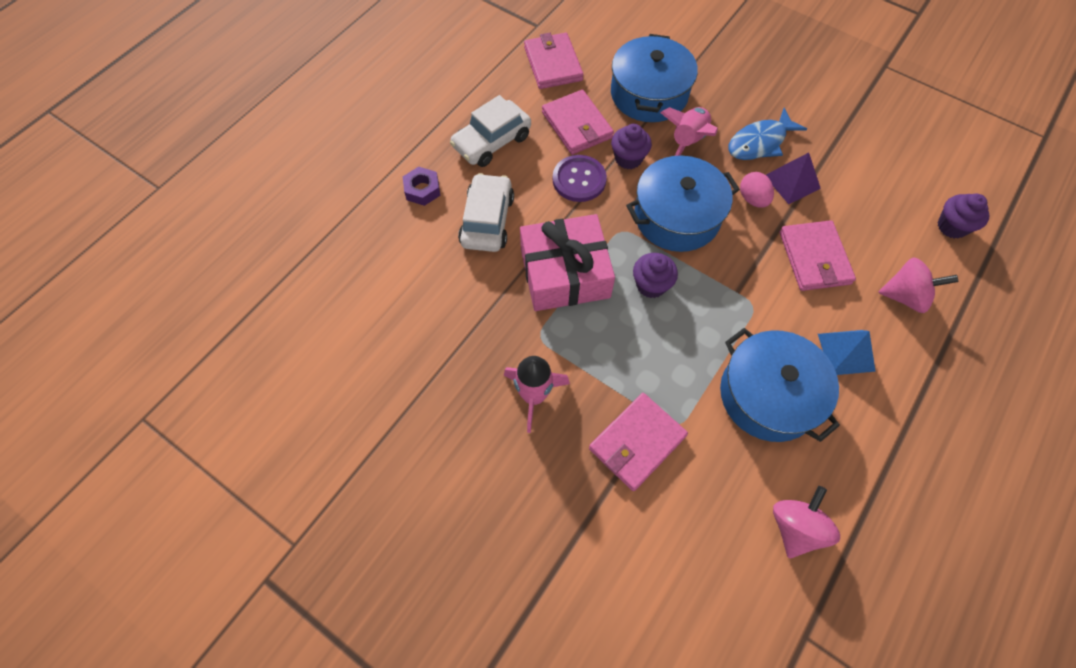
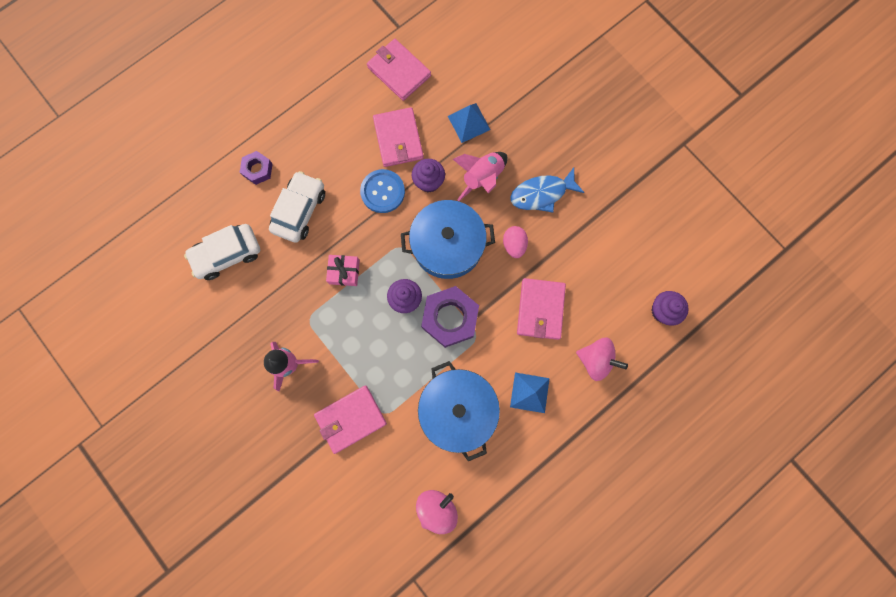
camera: 15 degrees right, 15 degrees up
(492, 141) = (325, 138): white car -> white car (227, 254)
(553, 64) = (399, 71): pink wallet -> pink wallet turned 45 degrees counterclockwise
(565, 273) = (344, 272): pink gift -> pink gift, size x0.47
(579, 180) = (382, 192): purple button -> blue button
(649, 94) = (469, 122): blue pot -> blue pyramid
(713, 293) = (450, 318): none -> purple nut
(792, 182) = (552, 237): purple pyramid -> none

